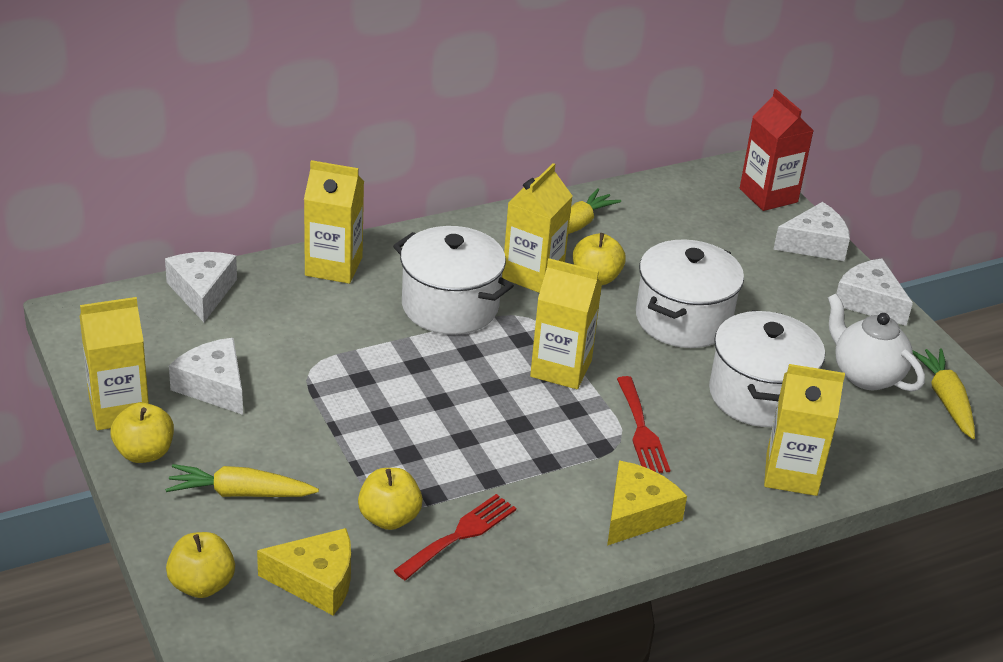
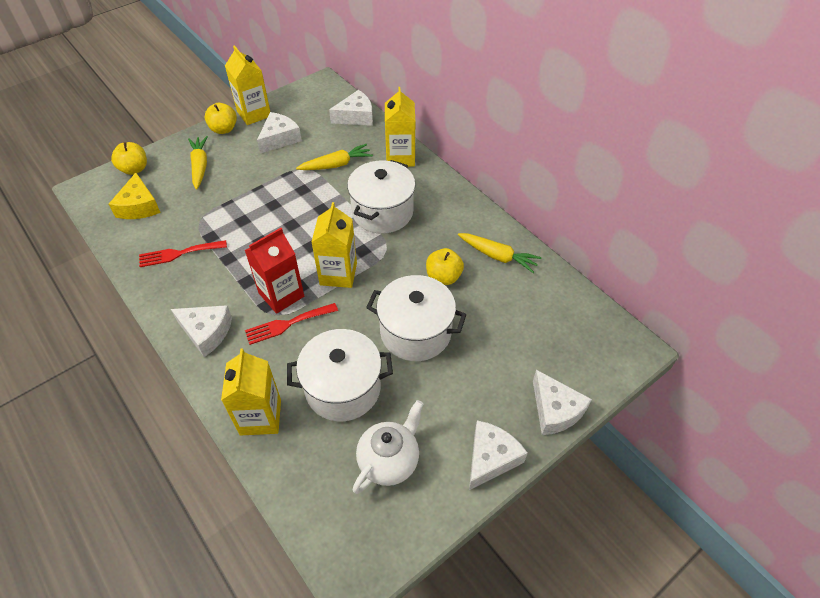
camera: 80 degrees right, 15 degrees up
(389, 518) = (188, 223): yellow apple -> none
(460, 535) = (179, 254): red fork -> red fork turned 135 degrees clockwise
(533, 275) = (432, 244): yellow carton -> none
(637, 514) = (206, 332): yellow cheese -> white cheese
(768, 195) = (609, 370): red carton -> red carton (281, 295)
(946, 400) = (375, 527): yellow carrot -> yellow carrot (336, 165)

